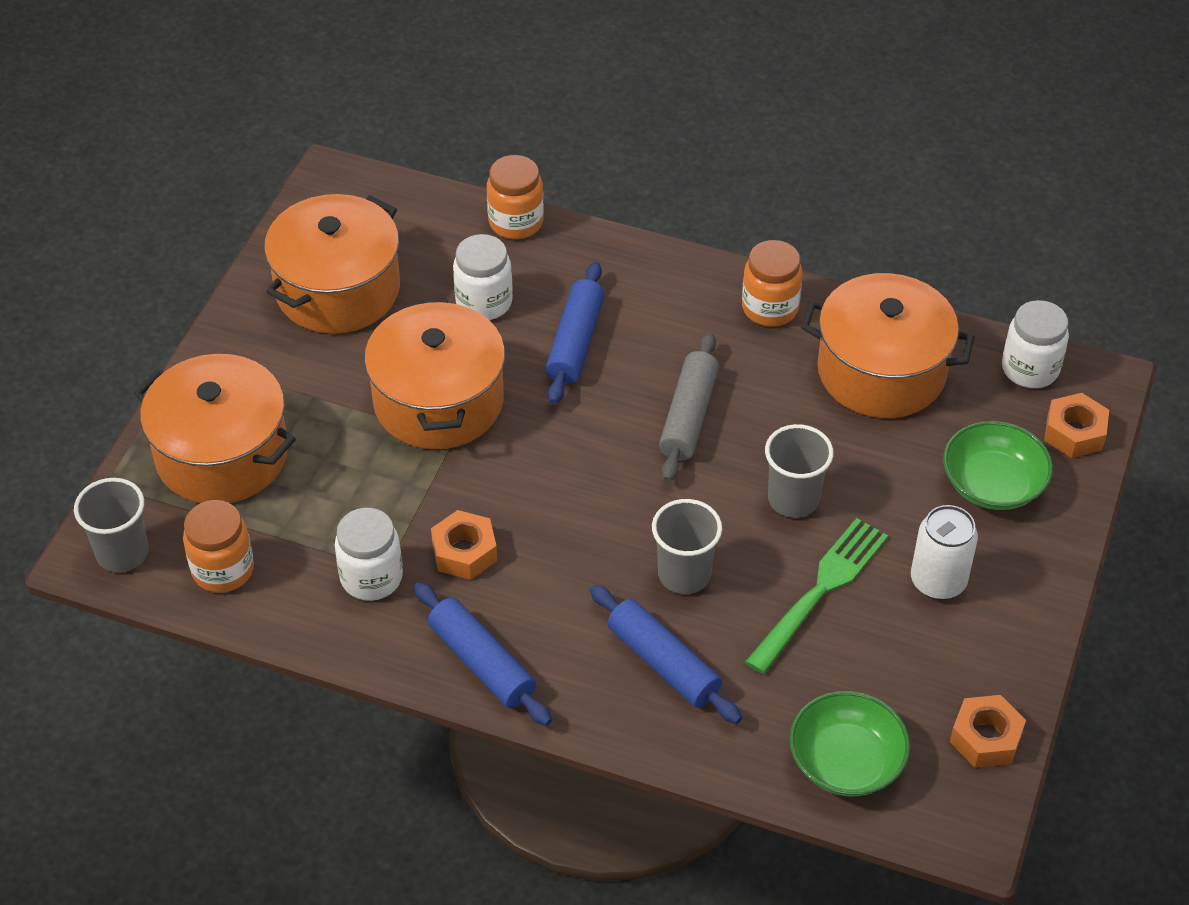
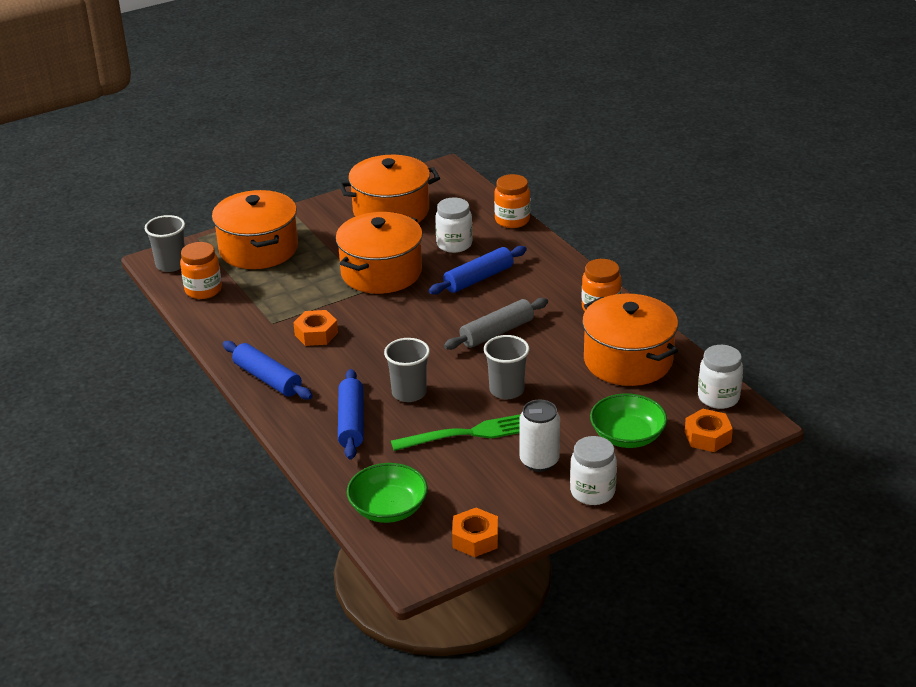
camera: 40 degrees right, 15 degrees down
(371, 577) = (262, 323): white jar -> white jar (592, 492)
(481, 663) = (267, 379): blue rolling pin -> blue rolling pin turned 45 degrees counterclockwise

